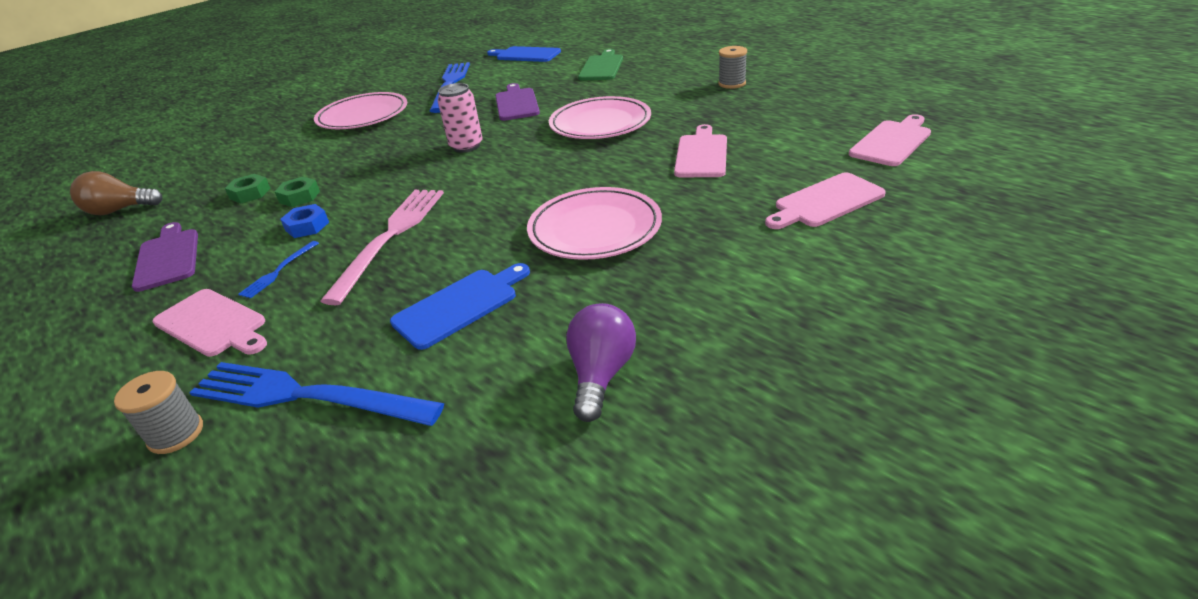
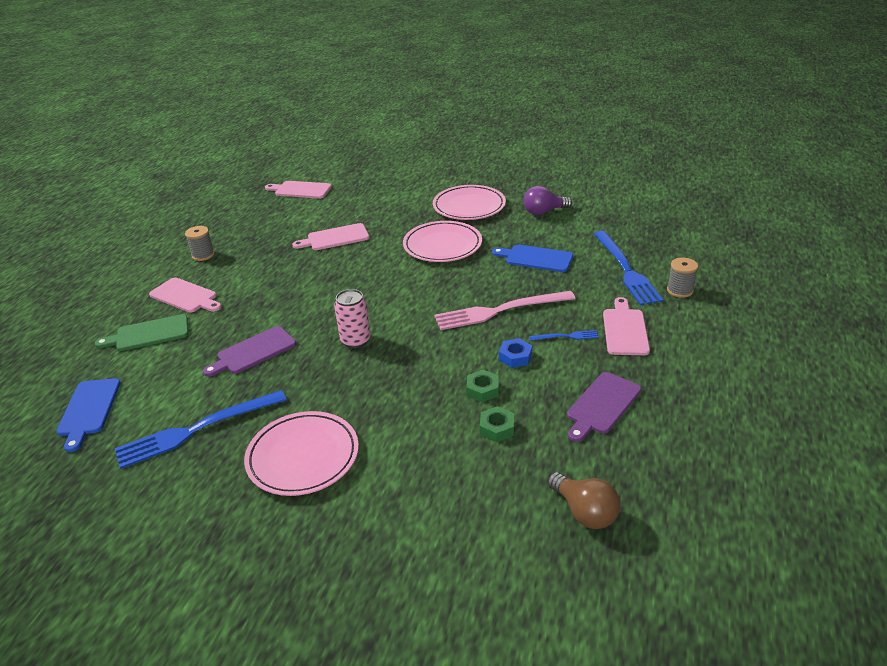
camera: 120 degrees left, 0 degrees up
(600, 123) = (293, 290): pink plate -> pink plate (469, 206)
(825, 202) = (379, 195): pink cutting board -> pink cutting board (185, 296)

